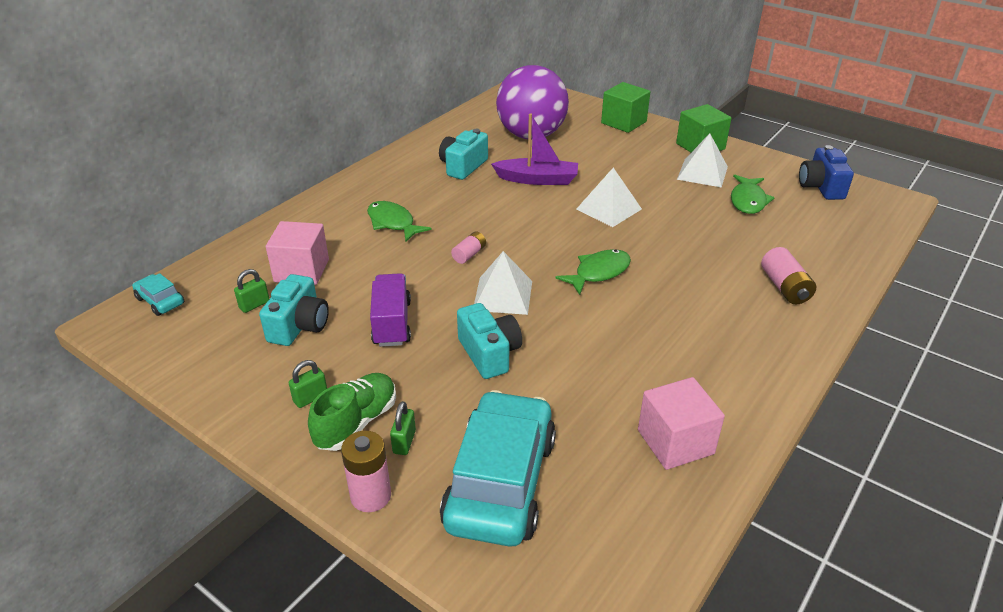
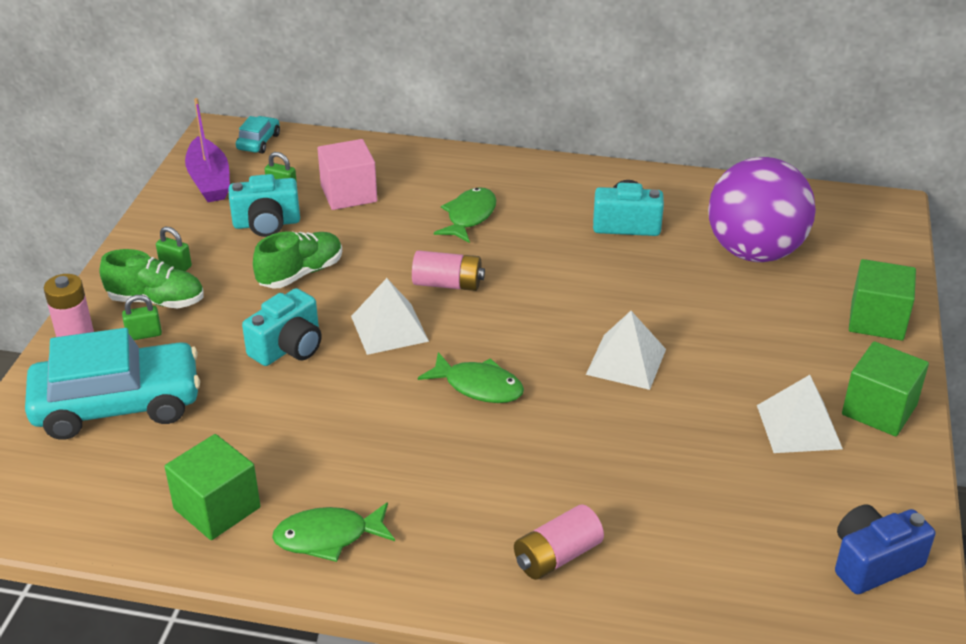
camera: 65 degrees right, 0 degrees up
(392, 323) = (301, 273): purple truck -> green shoe
(469, 254) = (448, 284): pink battery -> pink battery, size x1.55
(537, 179) = (647, 287): purple boat -> purple boat (209, 181)
(675, 442) = (217, 508): pink cube -> green cube
(748, 201) = (758, 487): green fish -> green fish (328, 537)

